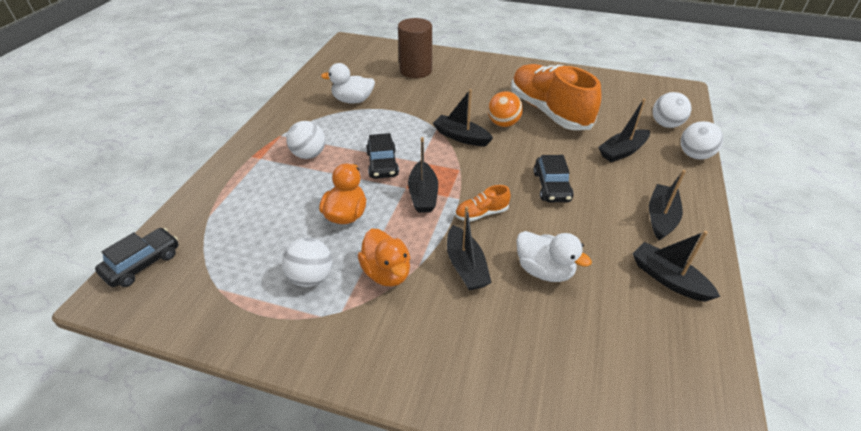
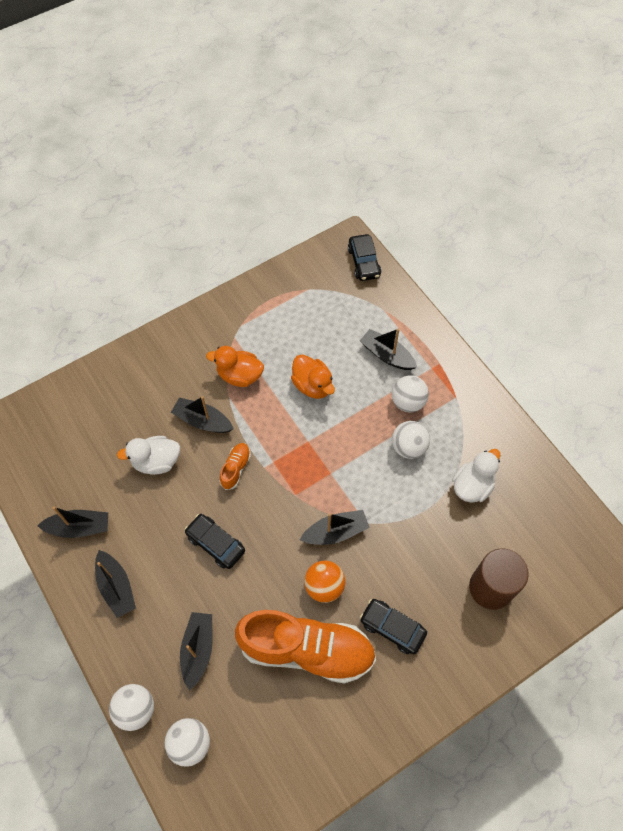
camera: 130 degrees right, 20 degrees up
(311, 277) = (273, 336): white ball -> white ball (408, 447)
(382, 164) = (350, 445): black car -> black car (392, 628)
(423, 194) = (290, 447): black boat -> black boat (387, 355)

